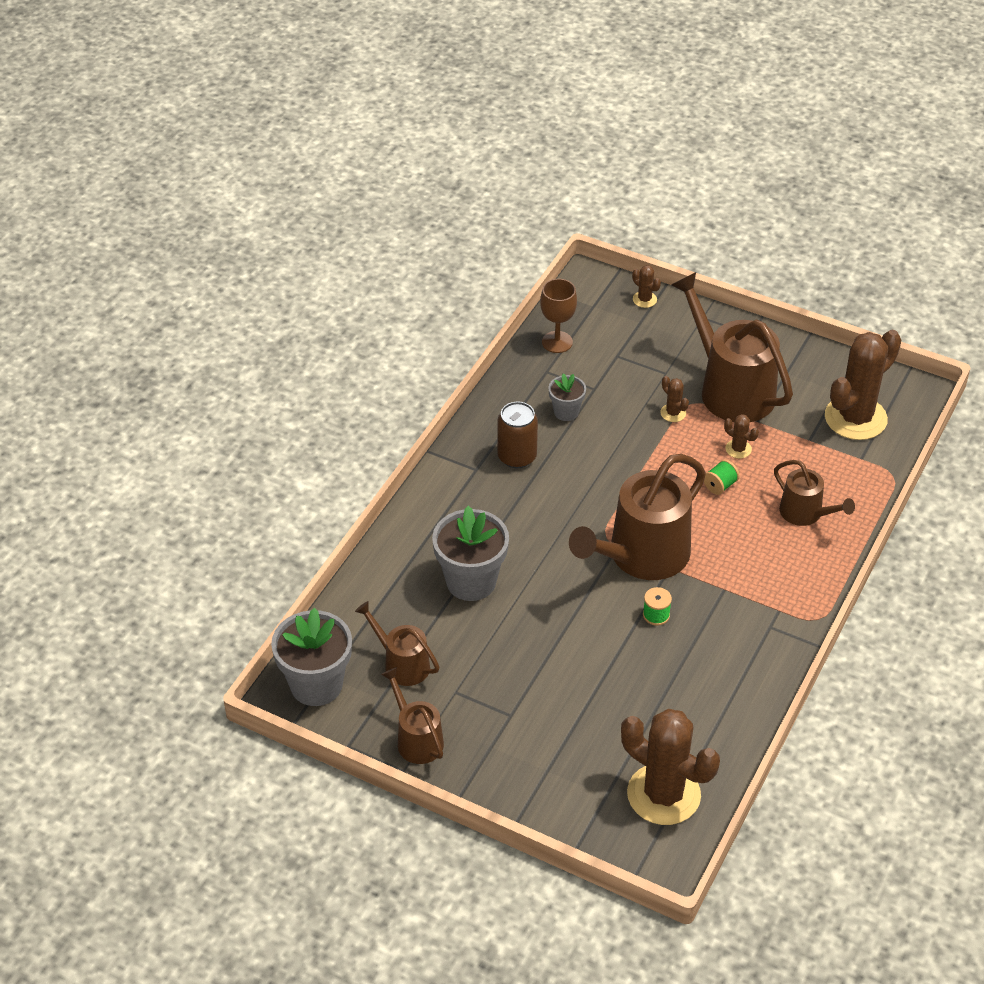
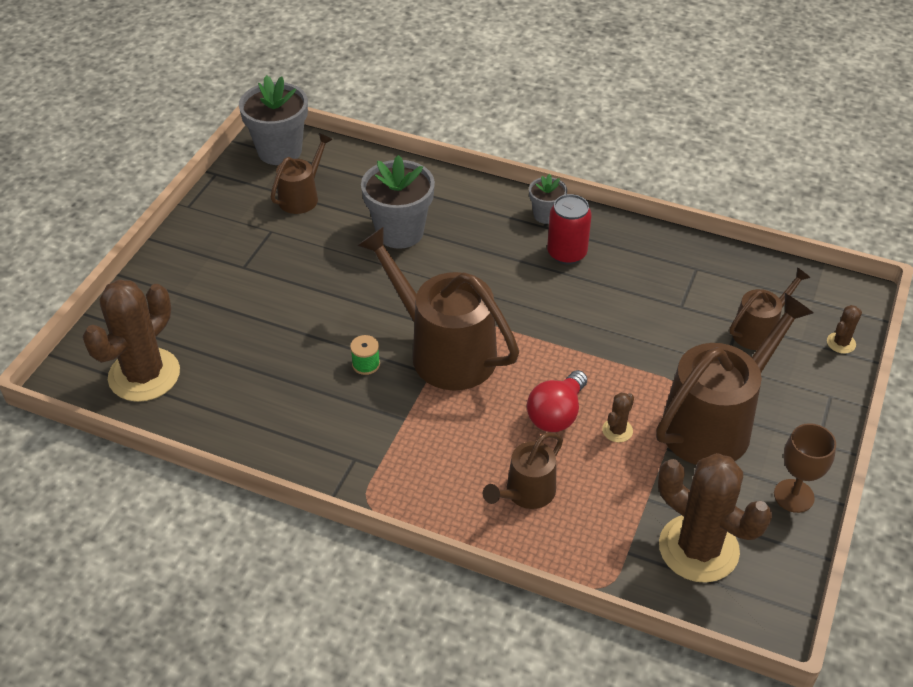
camera: 85 degrees right, 0 degrees up
(416, 739) = (220, 211): brown watering can -> brown watering can (758, 330)
(517, 457) = (566, 253): brown can -> red can
(557, 342) = (744, 274): brown goblet -> brown goblet (793, 496)
(566, 412) = (639, 286): grey flower pot -> grey flower pot (546, 215)
(673, 413) = (661, 372): brown cactus -> none
(720, 485) = (556, 414): green spool -> red light bulb

